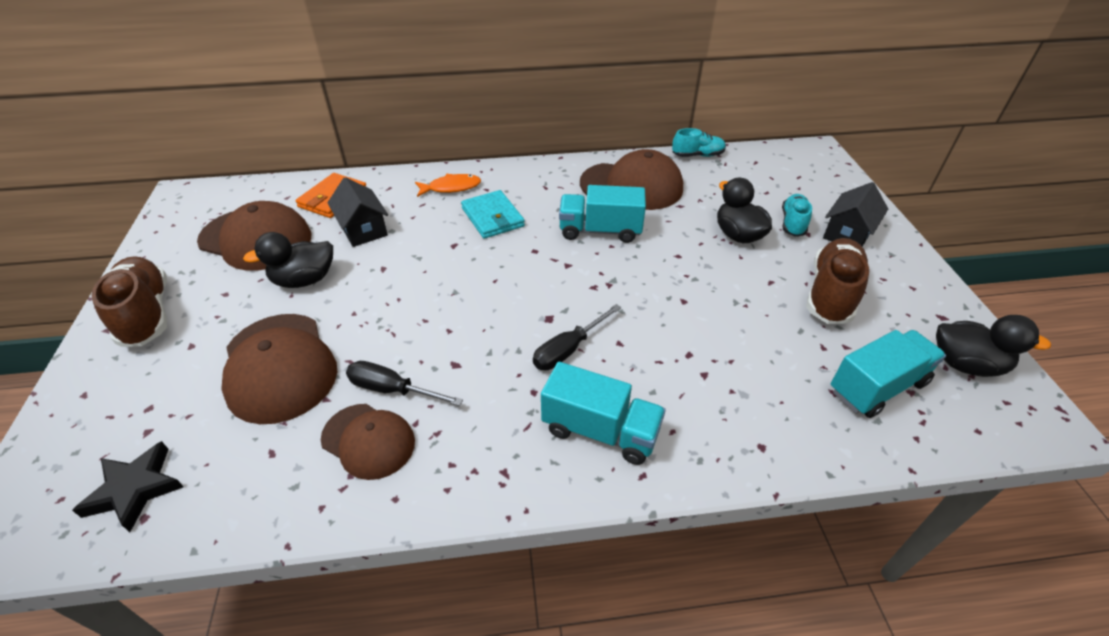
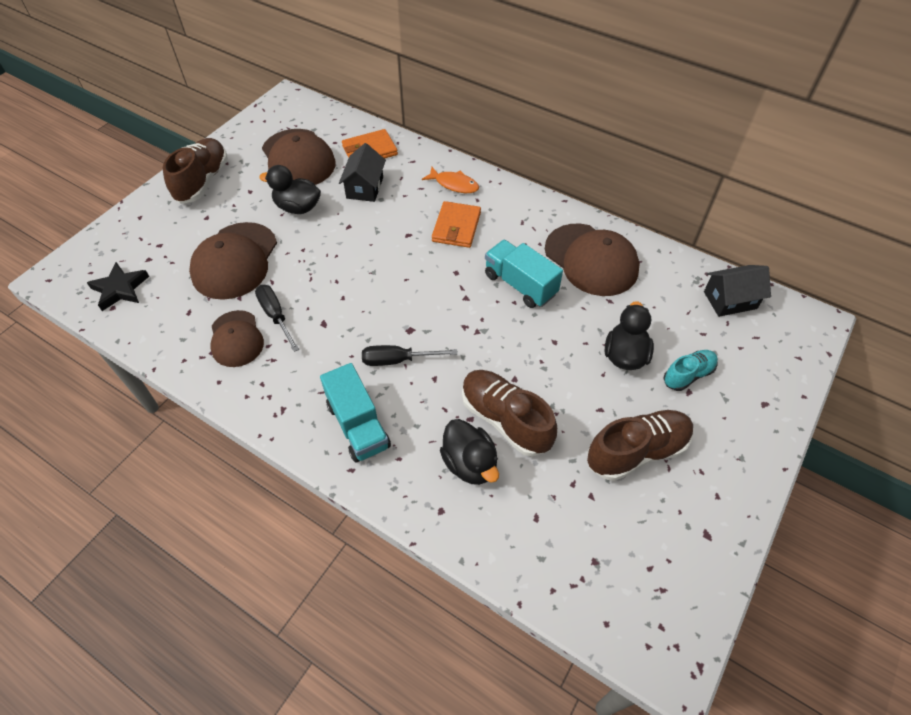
camera: 40 degrees right, 10 degrees up
(492, 217) = (456, 227): turquoise wallet -> orange wallet
(697, 155) = (685, 262): turquoise shoe -> none
(716, 335) = (505, 419): none -> brown shoe
(847, 233) = (726, 415): black house -> black house (730, 300)
(877, 387) = (573, 539): turquoise truck -> none
(965, 364) = (669, 579): black duck -> black duck (470, 463)

